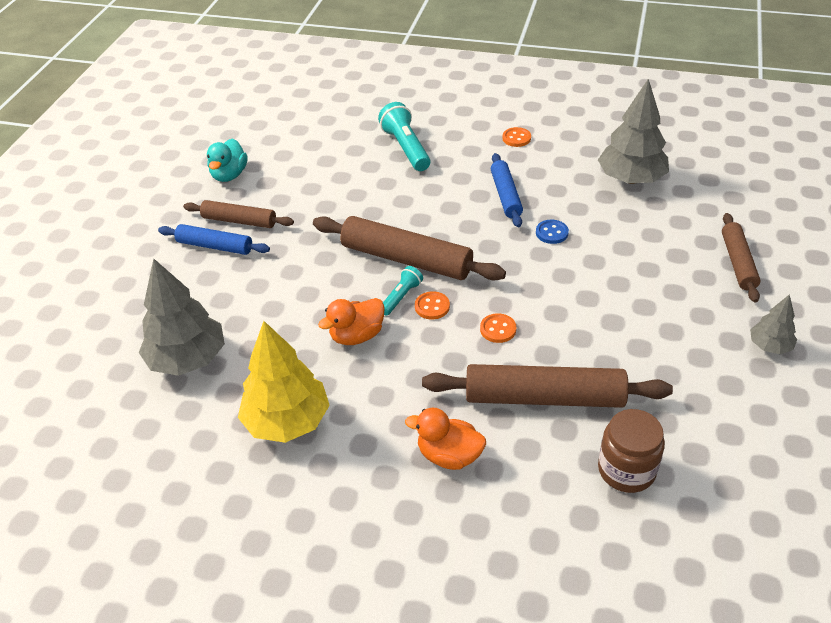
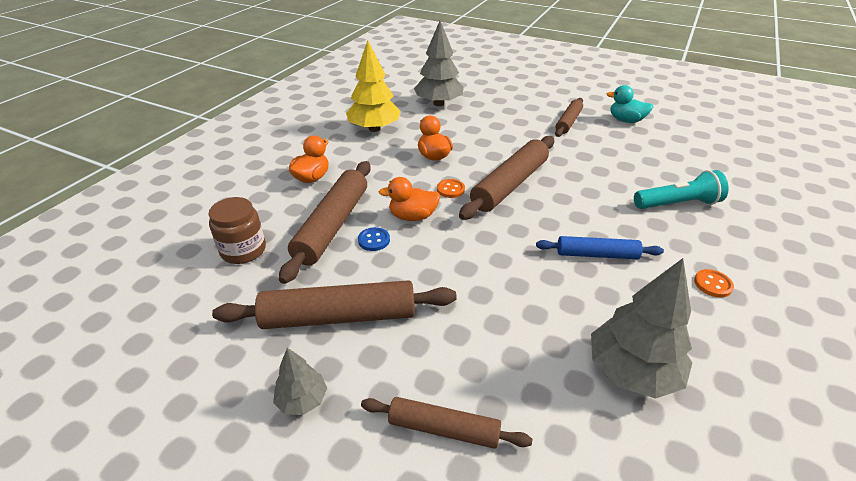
camera: 100 degrees right, 5 degrees down
(215, 246) = (541, 113): blue rolling pin -> none
(401, 297) = (466, 177): turquoise flashlight -> none
(498, 329) = (413, 216): orange button -> orange duck
(552, 233) = (531, 274): blue button -> blue button (374, 240)
(674, 349) = (339, 316): none -> brown rolling pin

